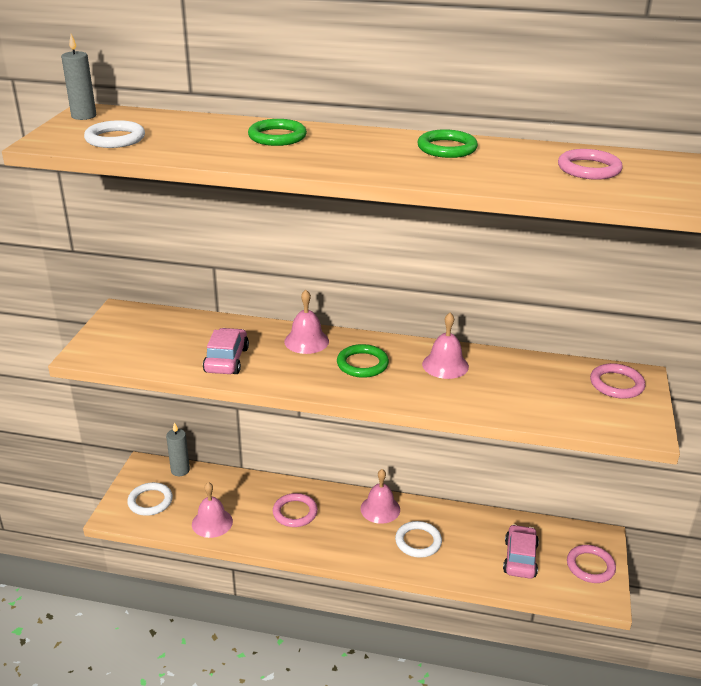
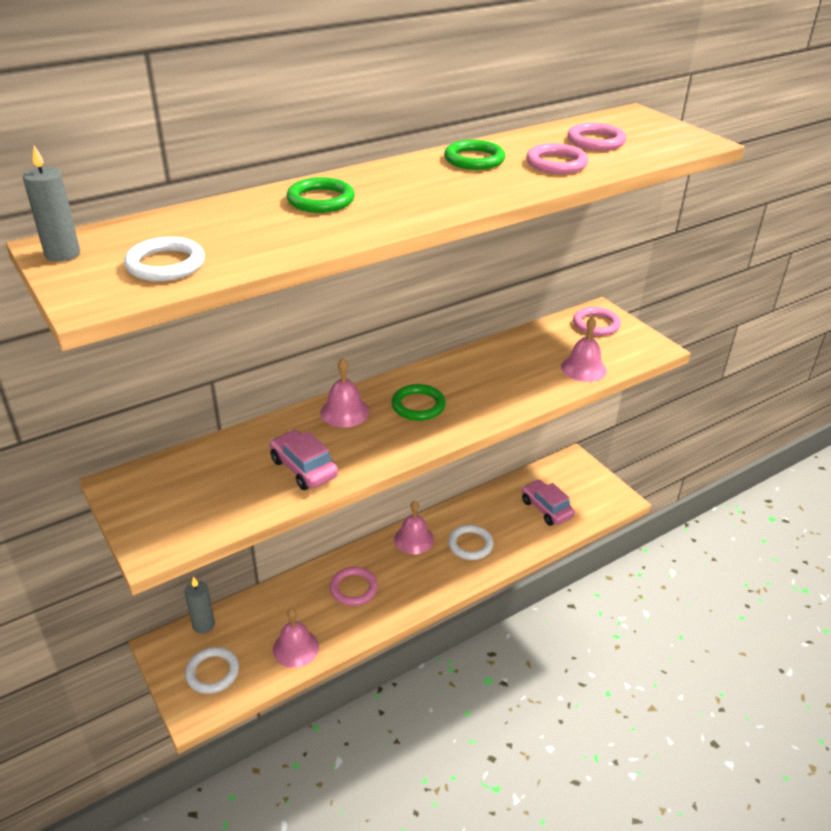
camera: 45 degrees left, 5 degrees up
(445, 365) = (476, 372): pink bell -> pink bell (583, 368)
(590, 566) = (590, 484): pink ring -> pink ring (556, 163)

